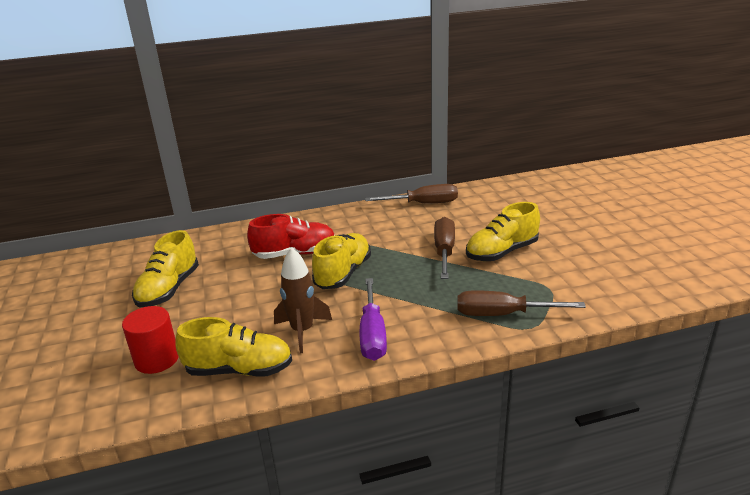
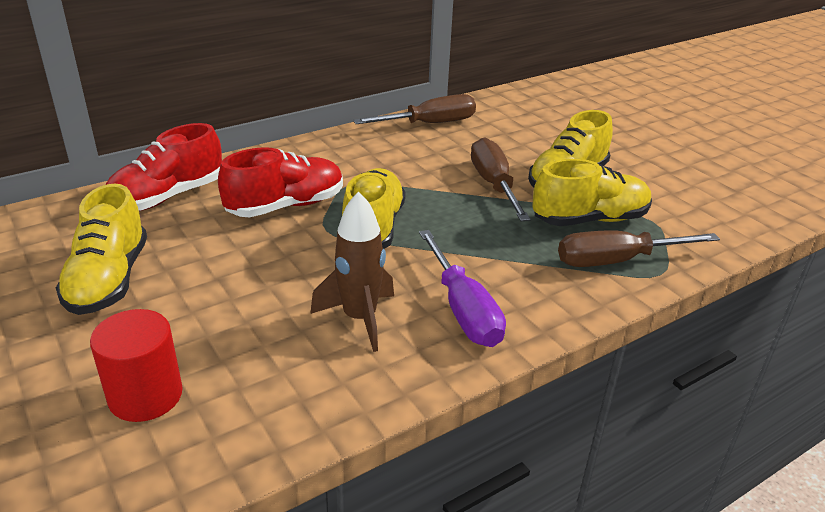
camera: 20 degrees left, 5 degrees up
(226, 241) = (167, 197): none -> red shoe
(239, 370) = (293, 391): yellow shoe -> yellow shoe (589, 219)

